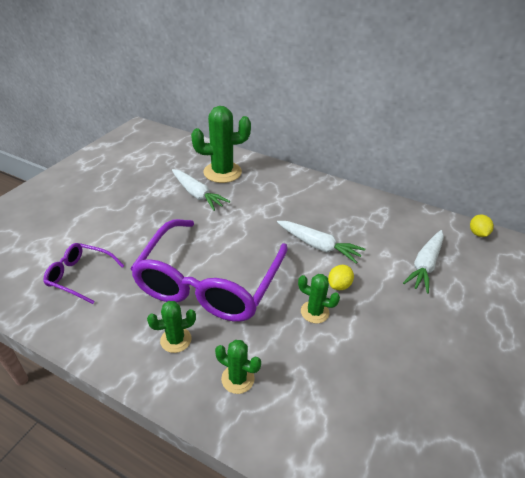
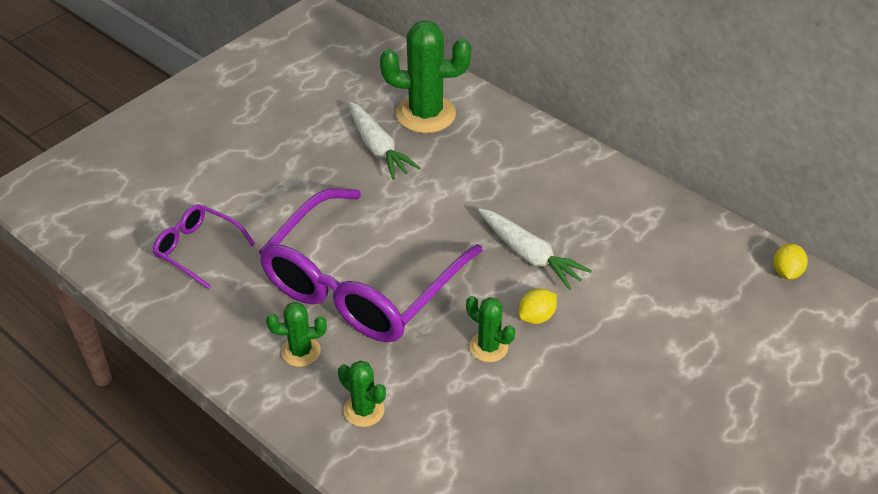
camera: 15 degrees right, 5 degrees up
(425, 265) = (675, 308): white carrot -> none

